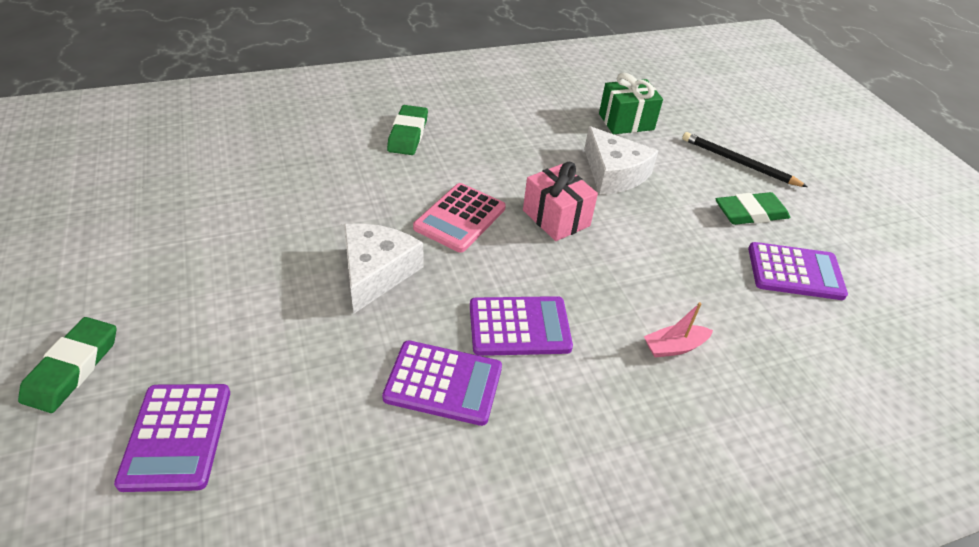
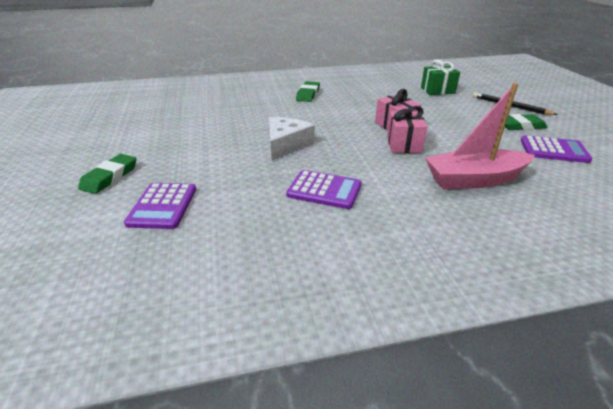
camera: 10 degrees right, 10 degrees down
(460, 218) = (337, 125): pink calculator -> none
(519, 327) = (372, 168): purple calculator -> none
(569, 265) = (403, 144): none -> pink gift
(614, 173) = (431, 109): white cheese -> none
(674, 347) = (474, 180): pink boat -> pink boat, size x2.34

